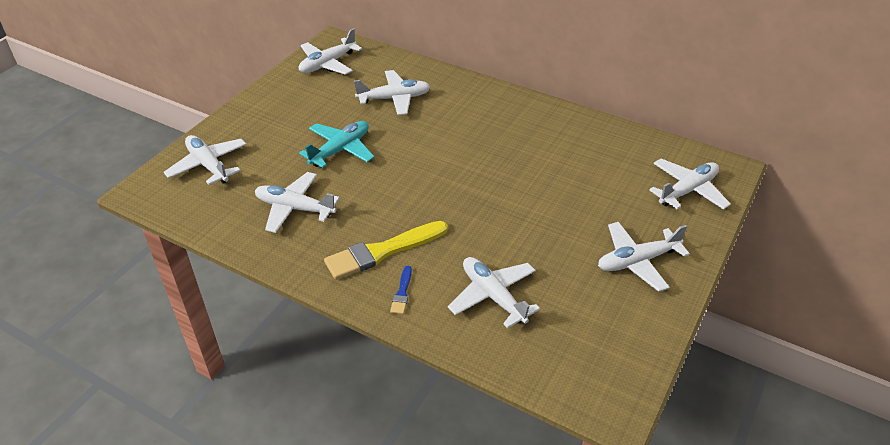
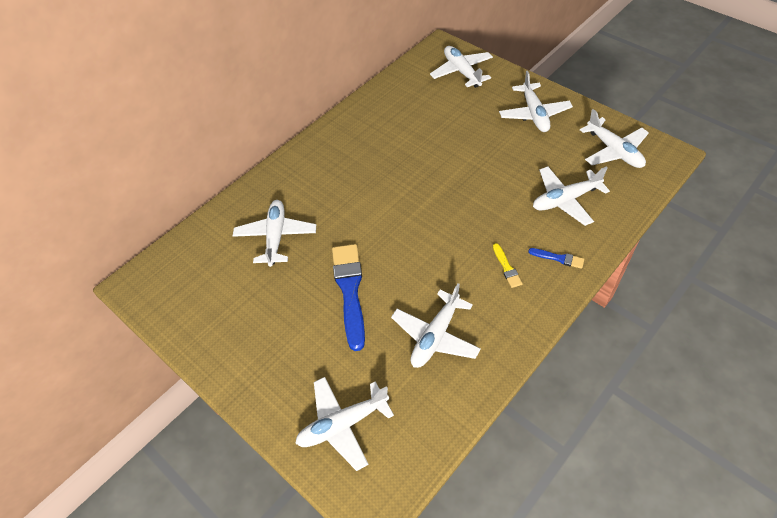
camera: 75 degrees left, 10 degrees up
(328, 64) = (181, 293): white plane -> white plane (614, 151)
(340, 150) = (350, 291): turquoise plane -> blue brush
(382, 251) = (506, 267): yellow brush -> yellow brush, size x0.46

